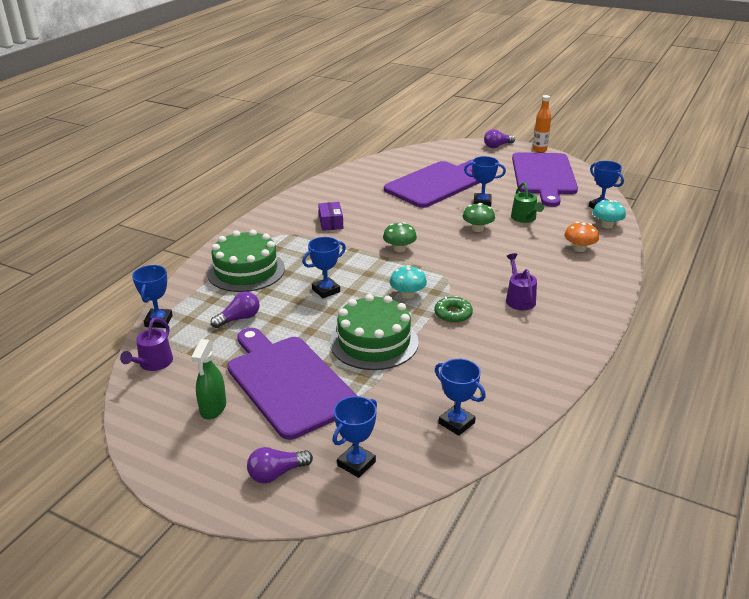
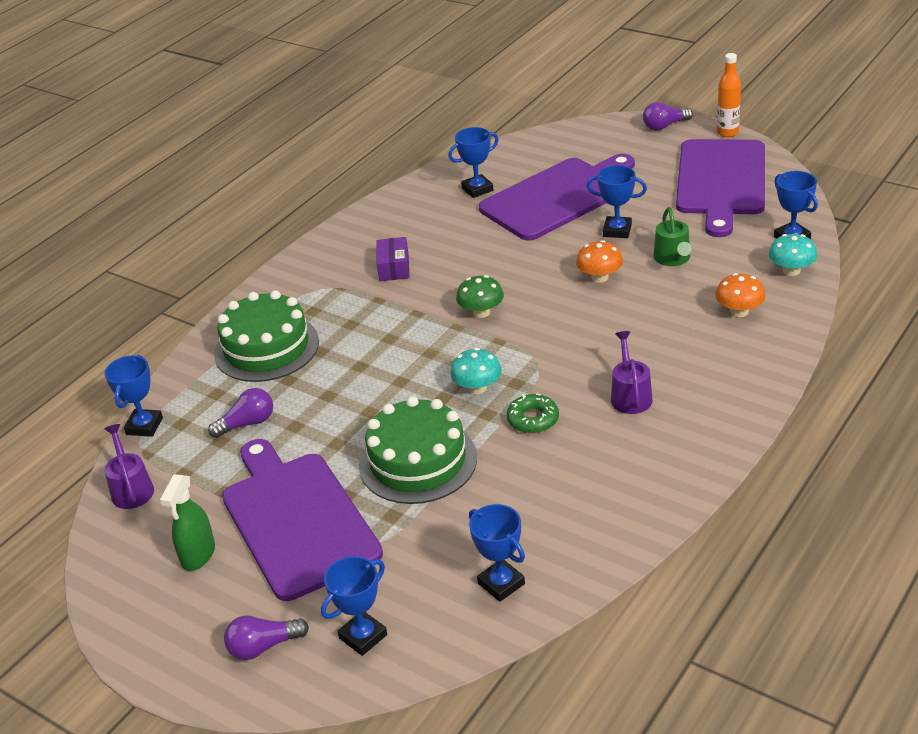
camera: 10 degrees right, 5 degrees up
(153, 363) = (131, 489): purple watering can -> purple watering can turned 135 degrees clockwise
(326, 290) = (368, 380): blue trophy -> blue trophy (477, 189)
(477, 229) = (600, 277): green mushroom -> orange mushroom

